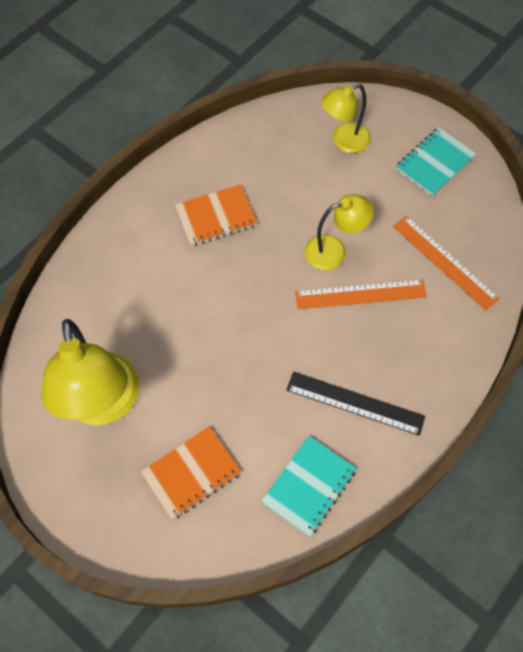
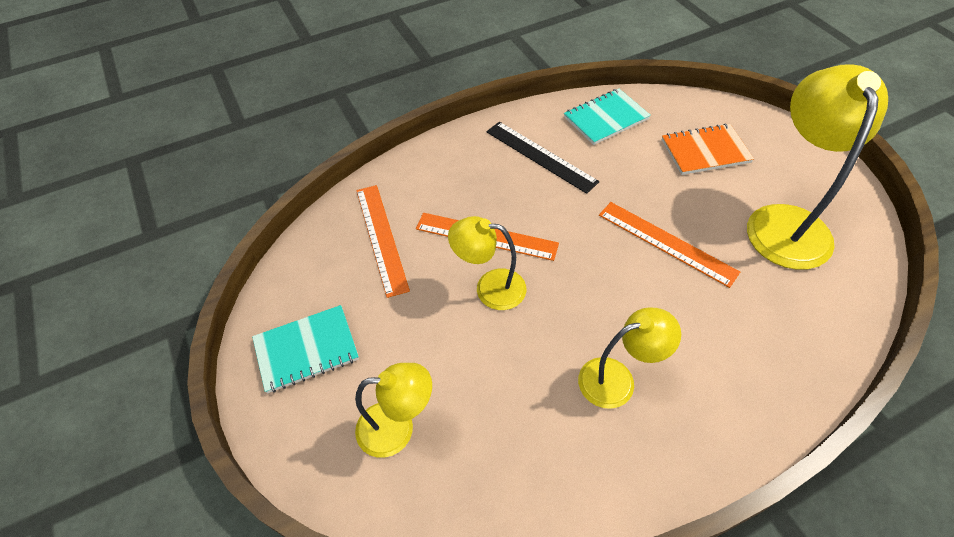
camera: 155 degrees left, 10 degrees down
(207, 342) = (666, 243): none -> orange ruler
(216, 217) = (617, 379): orange notebook -> yellow lamp

